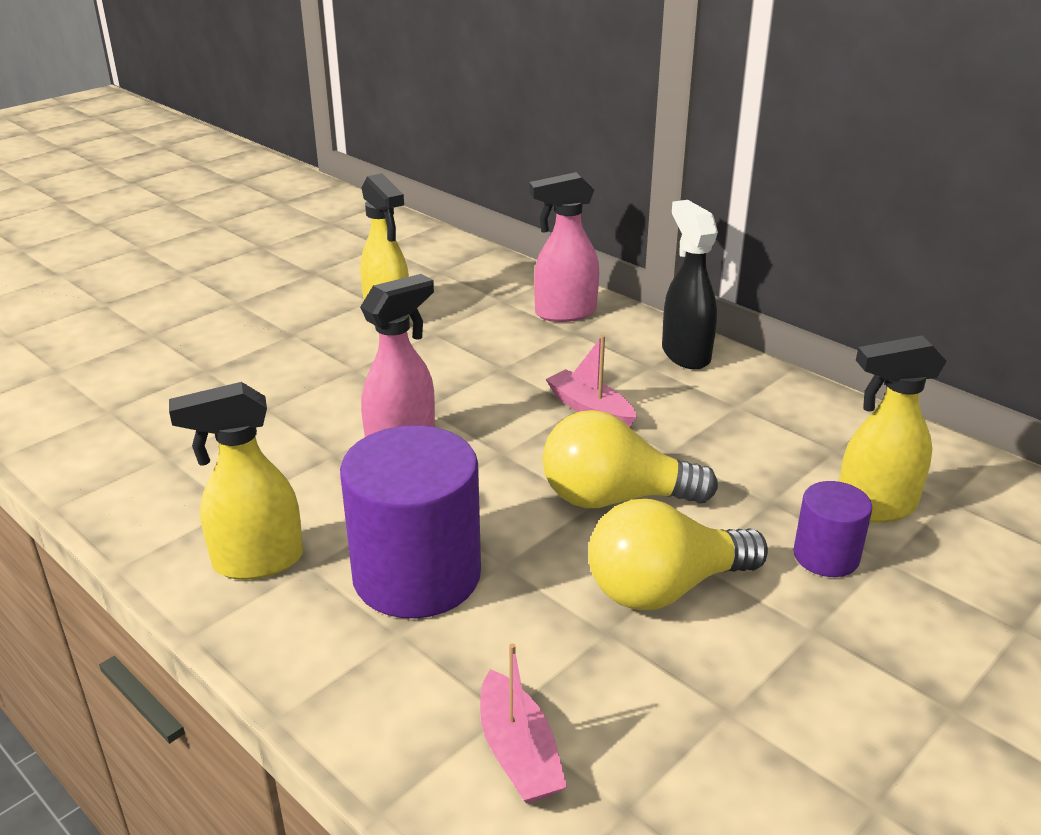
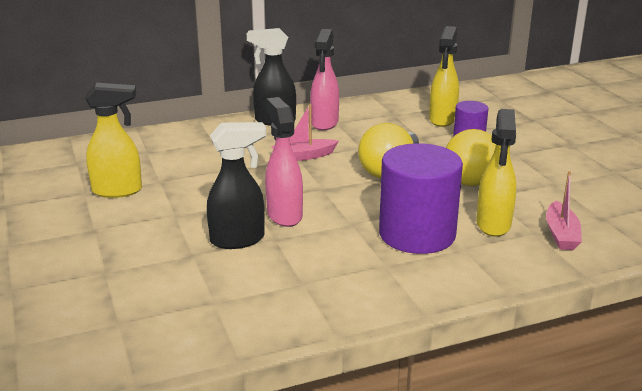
camera: 65 degrees left, 5 degrees down
(256, 562) = (369, 282): yellow spray bottle -> yellow spray bottle (493, 225)
(316, 429) = (238, 240): none -> black spray bottle
(518, 753) = (561, 234): pink boat -> pink boat turned 90 degrees clockwise
(564, 313) = (189, 138): pink spray bottle -> pink spray bottle (324, 123)

